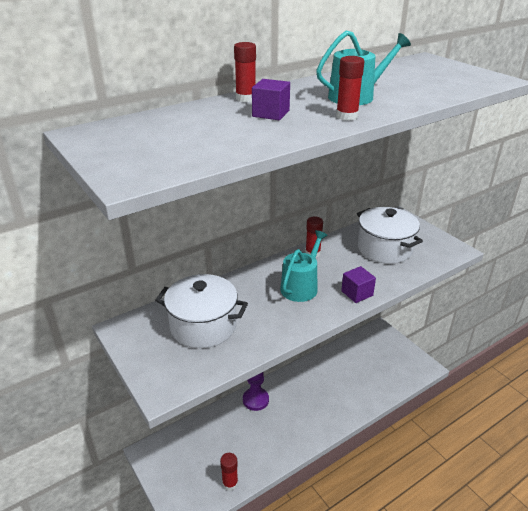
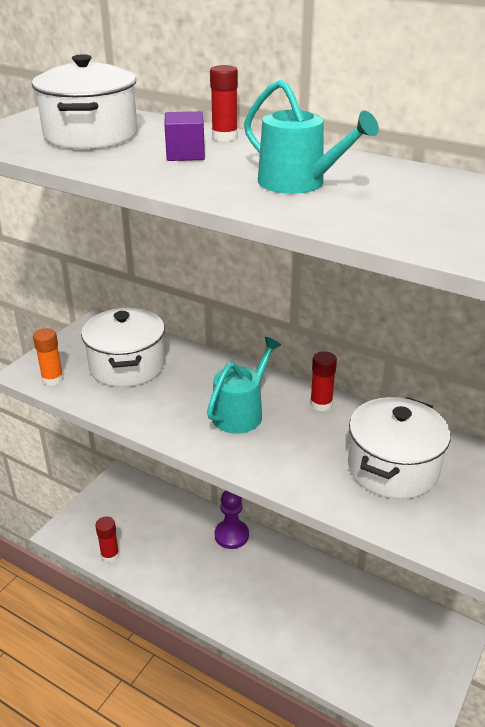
camera: 65 degrees right, 0 degrees up
(185, 135) = (91, 135): none -> white pot
(187, 374) = (52, 379): none -> orange glue stick
(301, 286) = (241, 413): turquoise watering can -> turquoise watering can turned 60 degrees counterclockwise
(347, 116) = (214, 188): red glue stick -> none
(357, 293) = (261, 463): purple cube -> none

